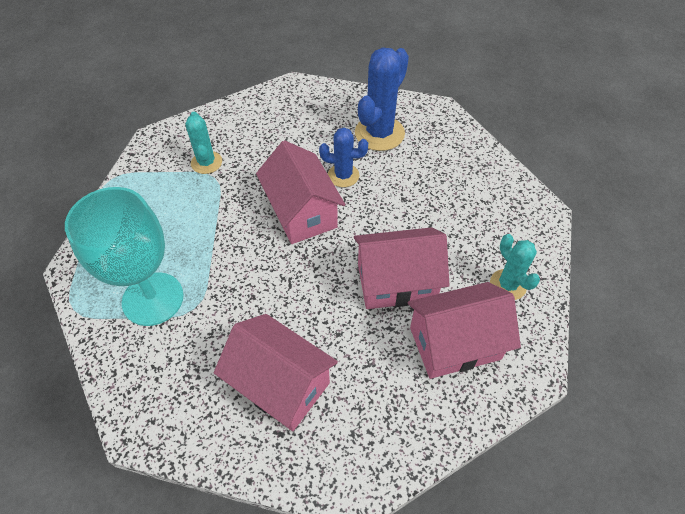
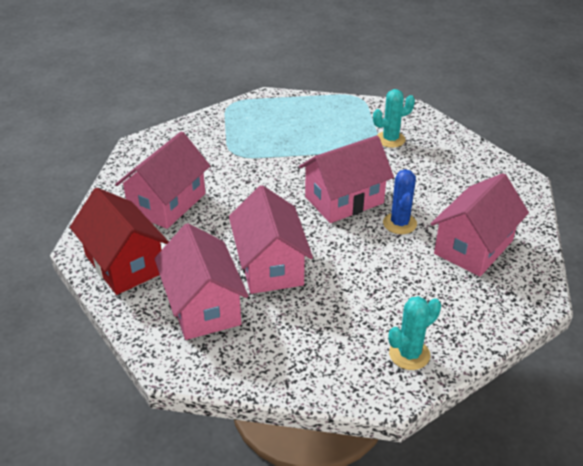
camera: 85 degrees right, 15 degrees down
(153, 299) = (242, 134): turquoise goblet -> none
(379, 133) = (473, 247): blue cactus -> pink house
(388, 428) = (124, 264): none -> red house
(508, 285) = (274, 351): turquoise cactus -> turquoise cactus (409, 354)

